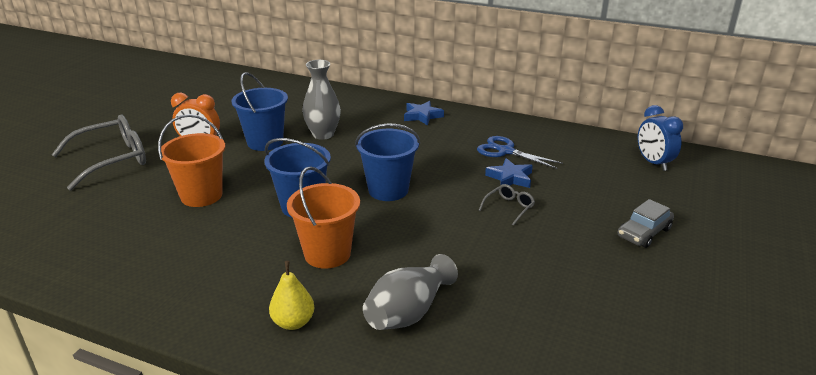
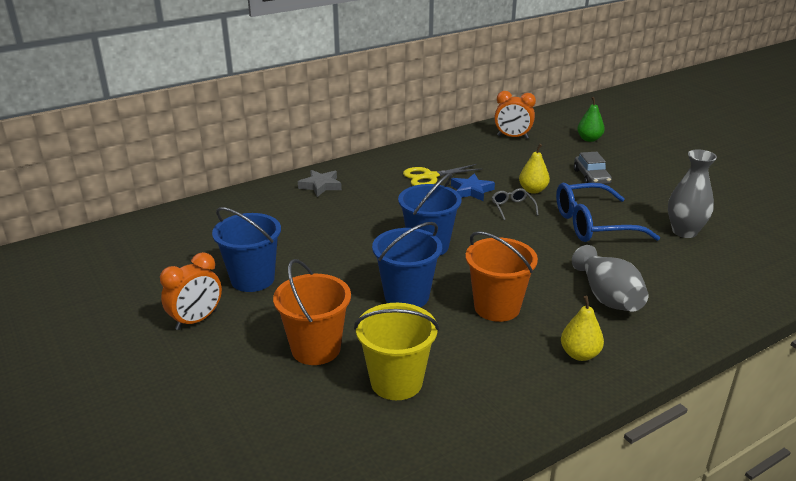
camera: 55 degrees left, 0 degrees up
(112, 160) = (144, 394): grey glasses -> none
(185, 242) = (396, 382): none -> yellow bucket
(323, 134) = (284, 243): grey vase -> grey vase (684, 232)
(422, 116) = (321, 186): blue star -> grey star
(506, 151) = (430, 177): blue scissors -> yellow scissors
(541, 263) = (593, 224): none -> blue glasses
(560, 208) = (533, 190): none -> yellow pear
(653, 163) = (512, 137): blue clock -> orange clock
(732, 206) = (589, 139): none -> green pear

